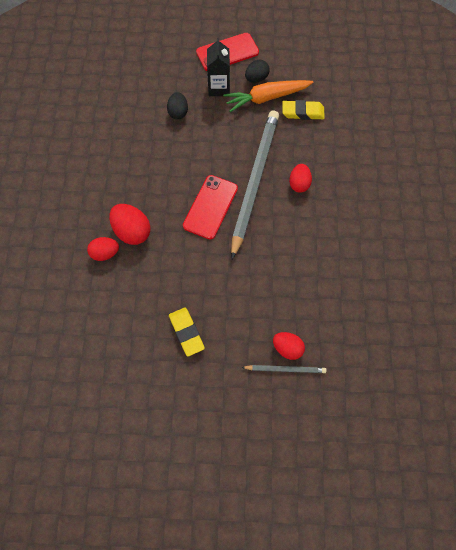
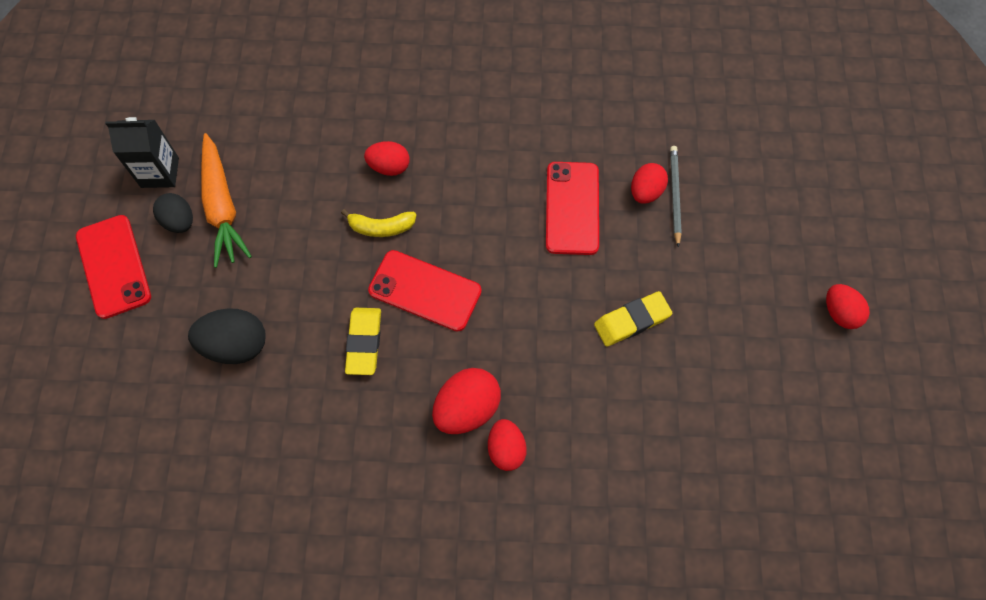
camera: 90 degrees left, 0 degrees up
(178, 112) = (236, 345): black egg -> black egg, size x1.50
(188, 486) = (840, 313): none -> red egg
(218, 88) = (190, 280): black carton -> black carton (160, 172)
(254, 181) = (381, 227): grey pencil -> yellow banana
(272, 297) = (572, 208): none -> red phone
(302, 112) = (257, 156): yellow eraser -> yellow eraser (364, 343)

